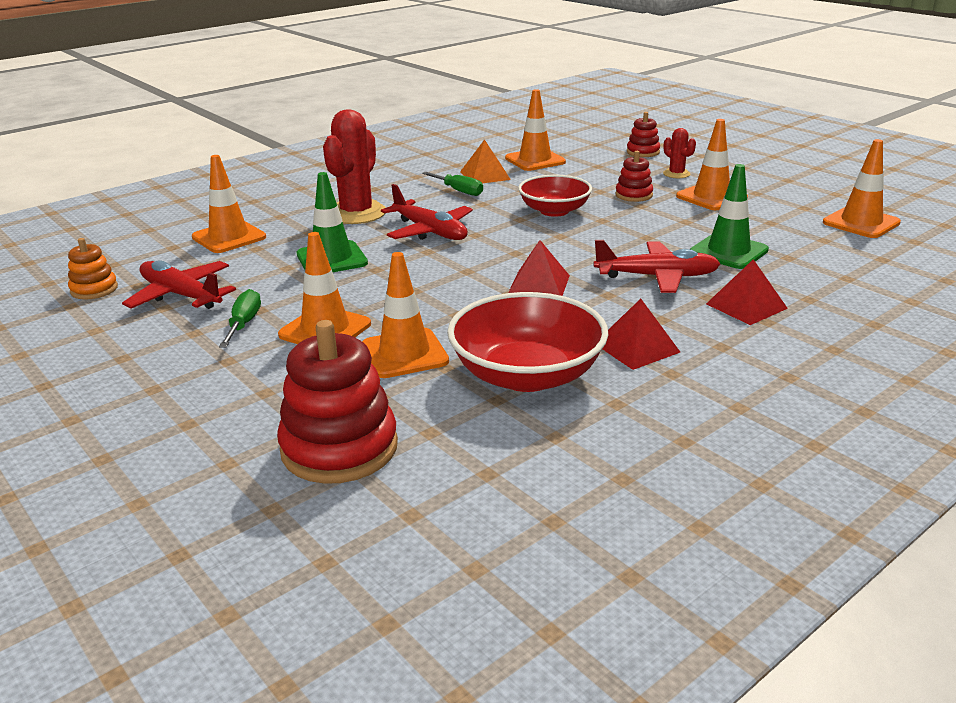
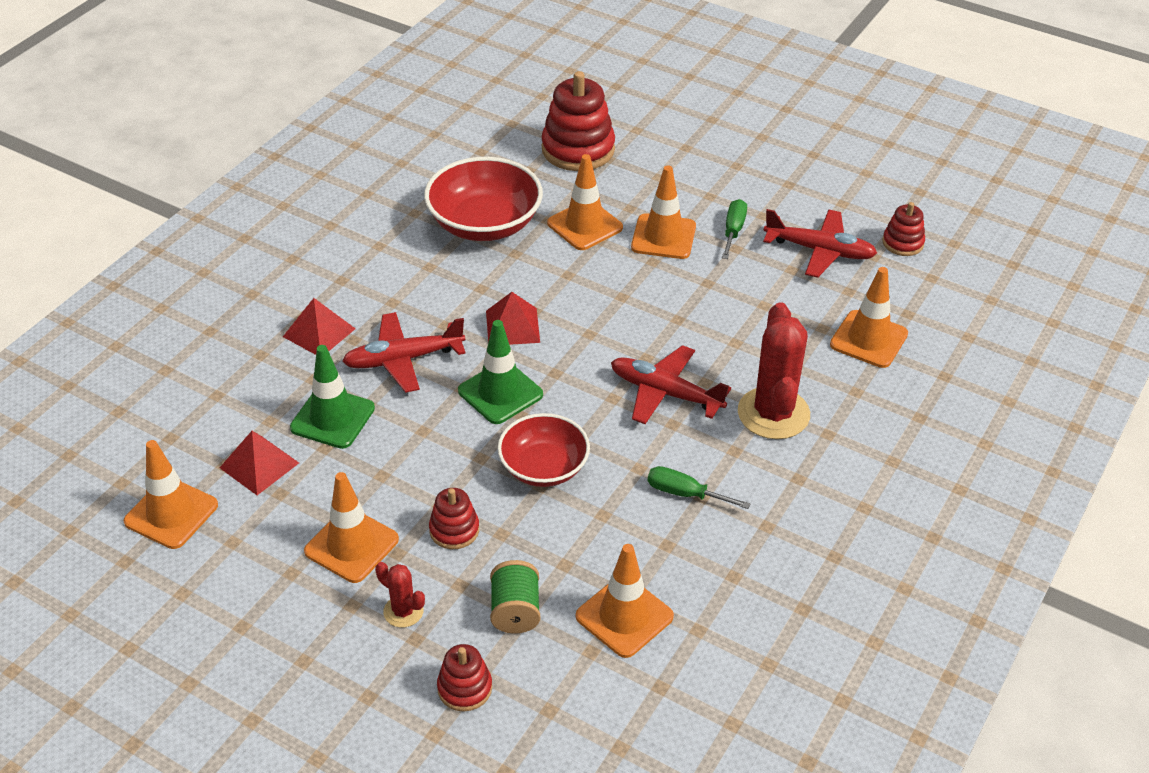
camera: 160 degrees right, 15 degrees up
(94, 289) = (903, 243): orange stacking toy -> red stacking toy
(244, 324) = (733, 231): green screwdriver -> green screwdriver turned 150 degrees counterclockwise
(332, 259) = (732, 325): green traffic cone -> green traffic cone (500, 393)
(485, 175) = (674, 547): orange pyramid -> none
(602, 167) = (515, 611): none -> green spool
(636, 347) = (409, 265): red pyramid -> red pyramid (259, 465)

